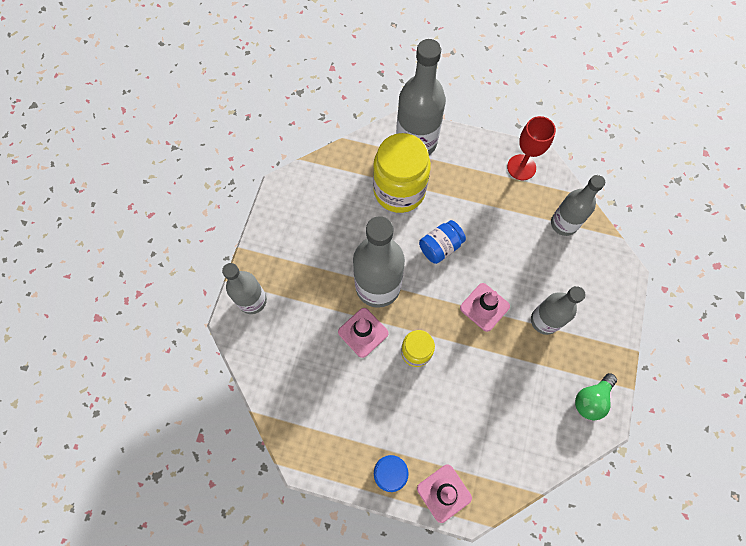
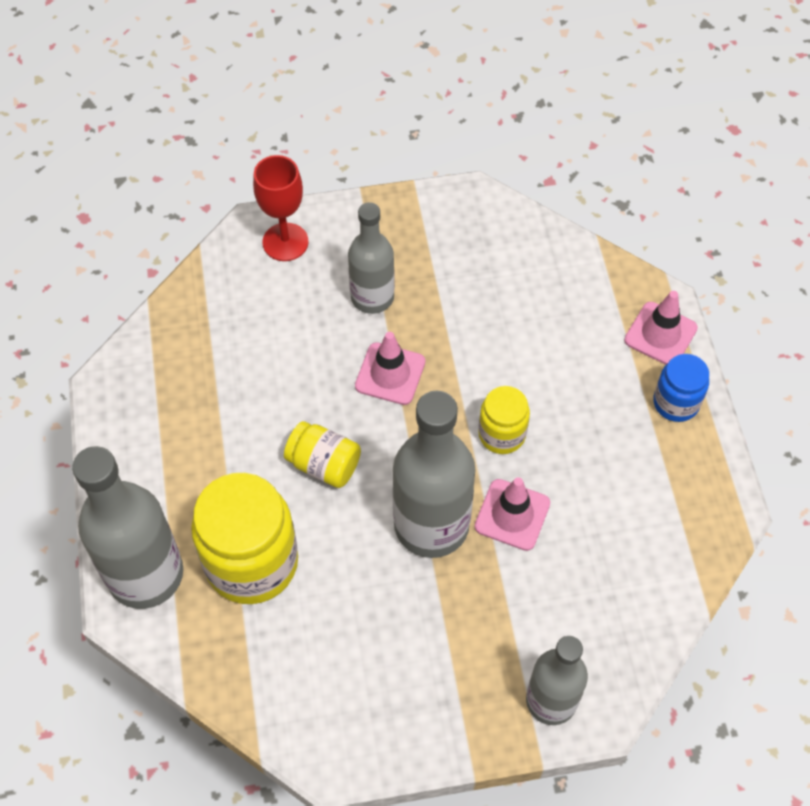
camera: 115 degrees left, 10 degrees down
(440, 247) = (324, 464): blue jar -> yellow jar
(521, 167) = (132, 402): red goblet -> red goblet (285, 242)
(564, 224) = (209, 318): grey bottle -> none
(591, 399) = (452, 218): green light bulb -> none

